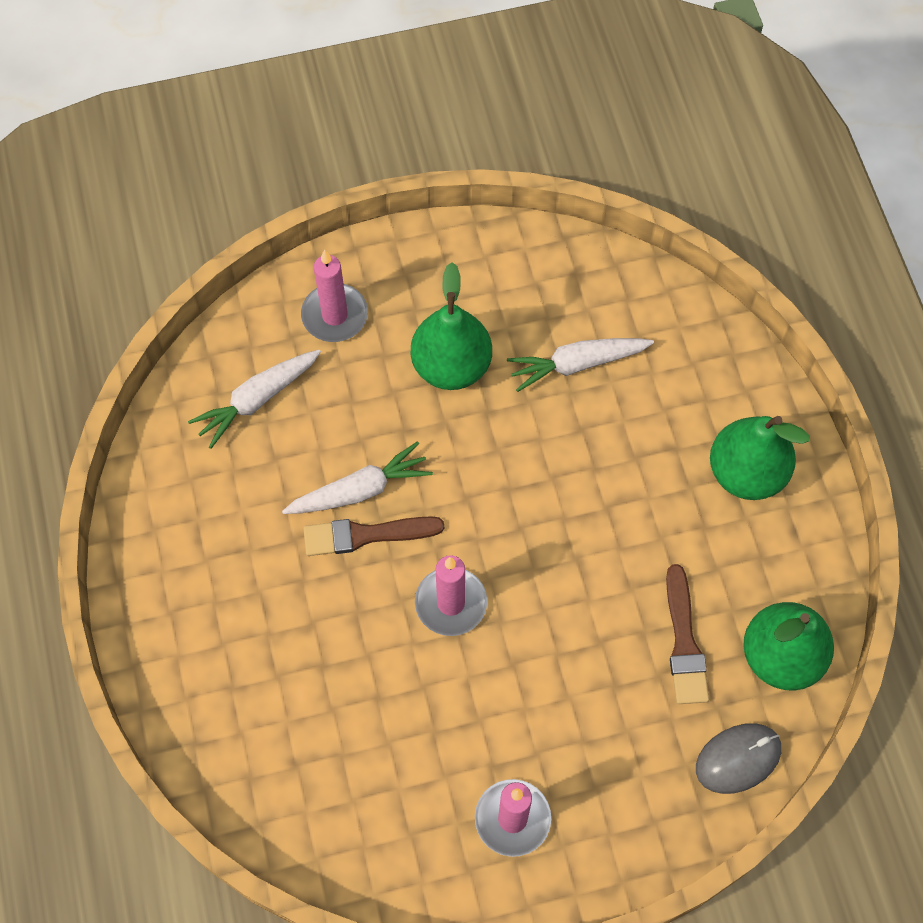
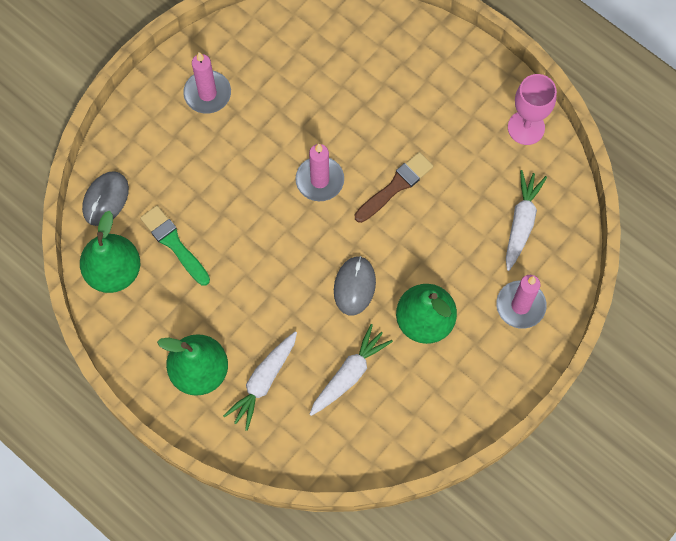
camera: 145 degrees right, 5 degrees up
(156, 502) = (526, 127): none -> pink goblet
(359, 490) = (419, 209): white carrot -> white carrot (263, 381)
(502, 452) = (354, 286): none -> grey mouse
(684, 642) = (174, 243): brown brush -> green brush

